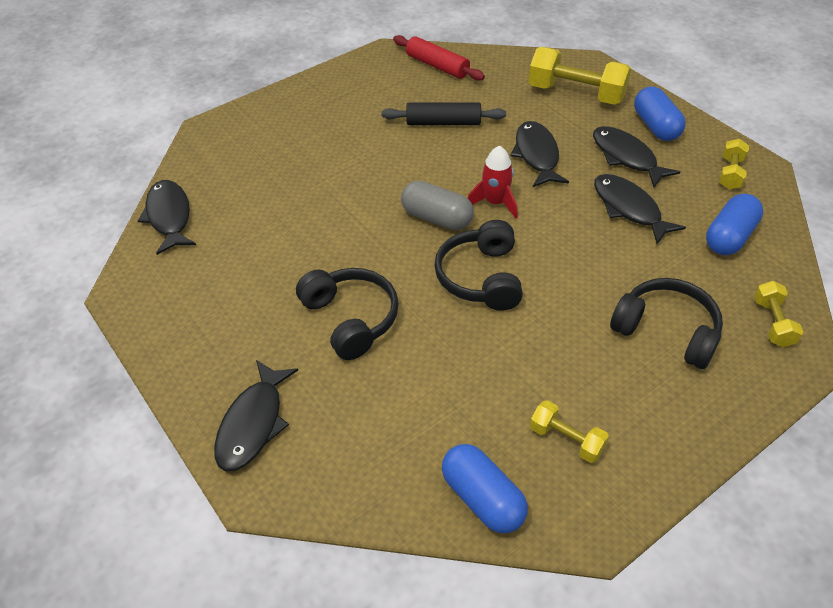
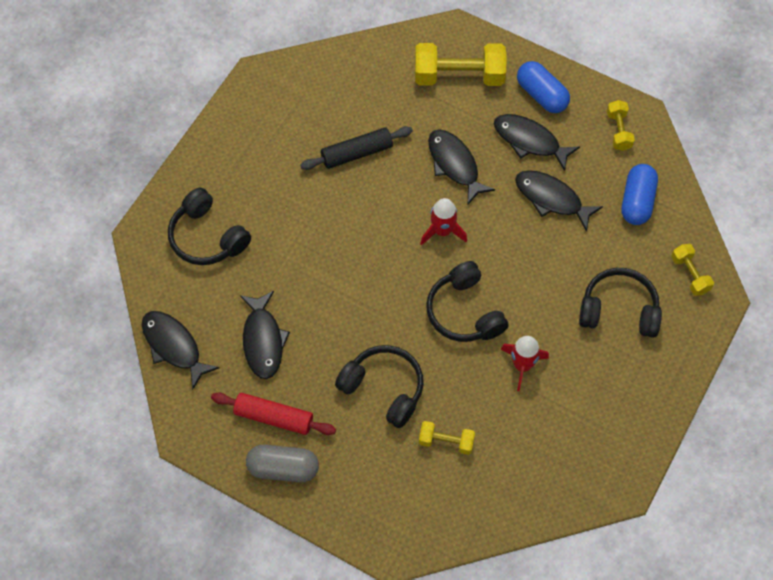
camera: 25 degrees left, 15 degrees up
(253, 423) = (361, 503): black fish -> black fish (263, 340)
(263, 145) = (207, 237): none -> black headphones
(437, 66) = (316, 80): red rolling pin -> red rolling pin (274, 417)
(437, 218) = (402, 265): grey capsule -> grey capsule (283, 468)
(482, 498) = (545, 494): blue capsule -> none
(522, 348) = (522, 365): none -> red rocket
(566, 440) = (582, 428): yellow dumbbell -> yellow dumbbell (446, 442)

